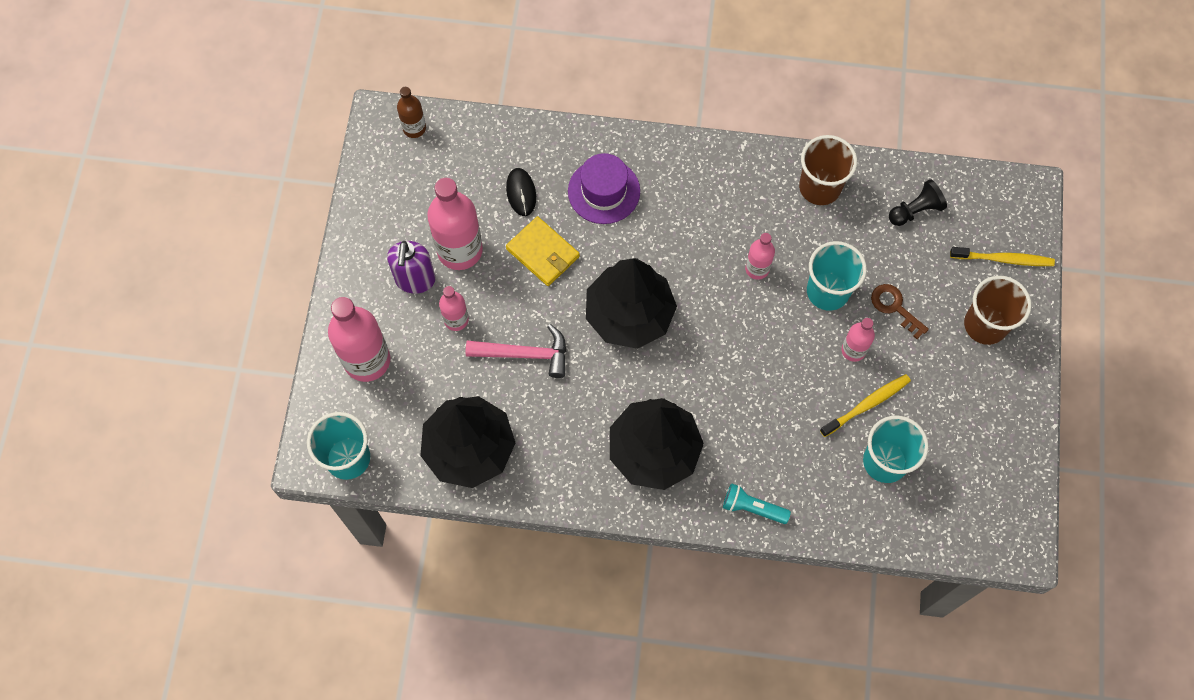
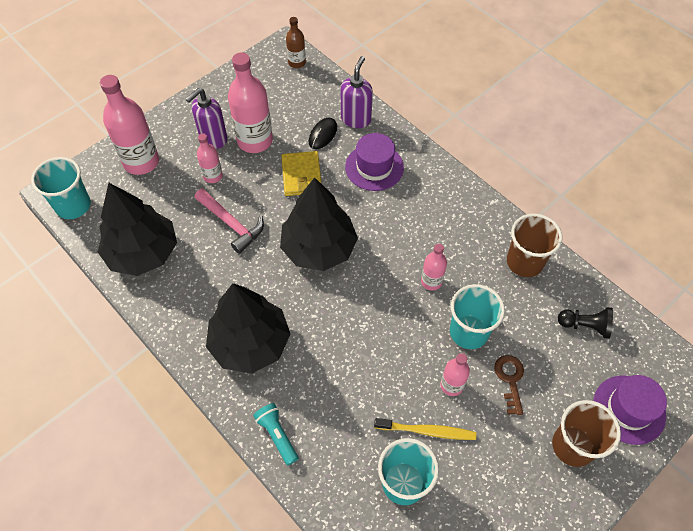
camera: 40 degrees right, 10 degrees down
(537, 151) = (356, 119): none -> purple soap dispenser
(1003, 259) = (629, 409): yellow toothbrush -> purple hat

